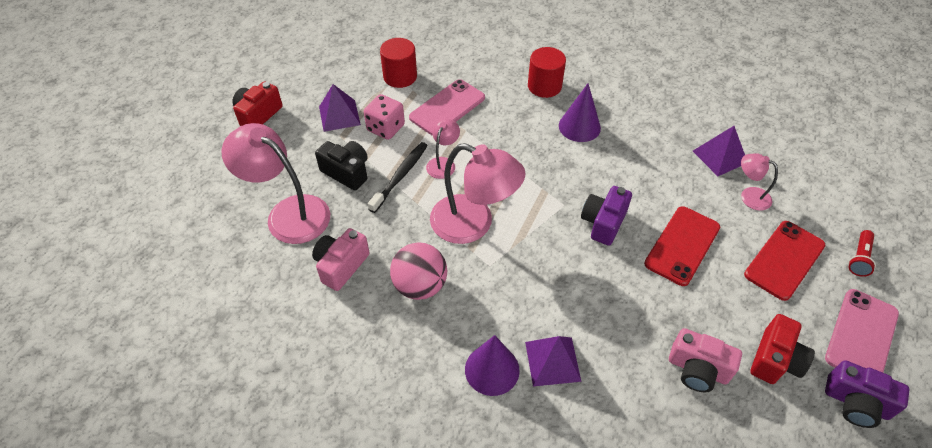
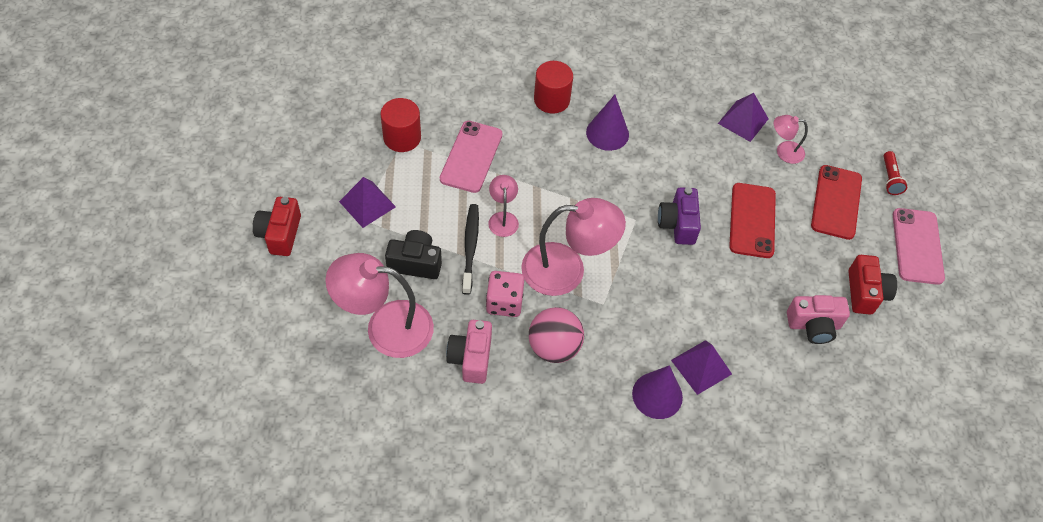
camera: 30 degrees left, 5 degrees up
(386, 128) = (424, 201): pink dice -> pink dice (504, 302)
(856, 403) = (934, 303): purple camera -> none

